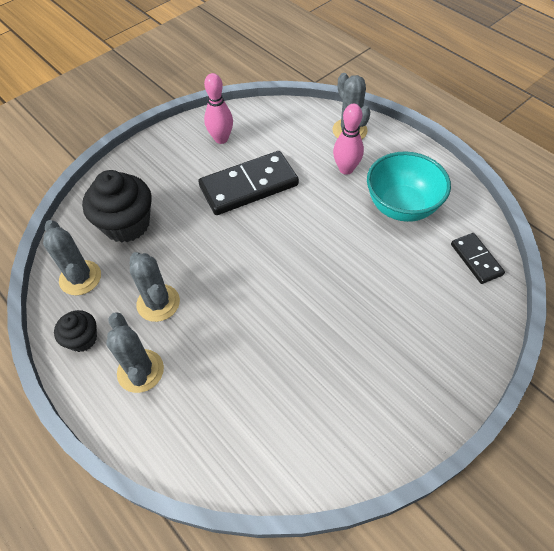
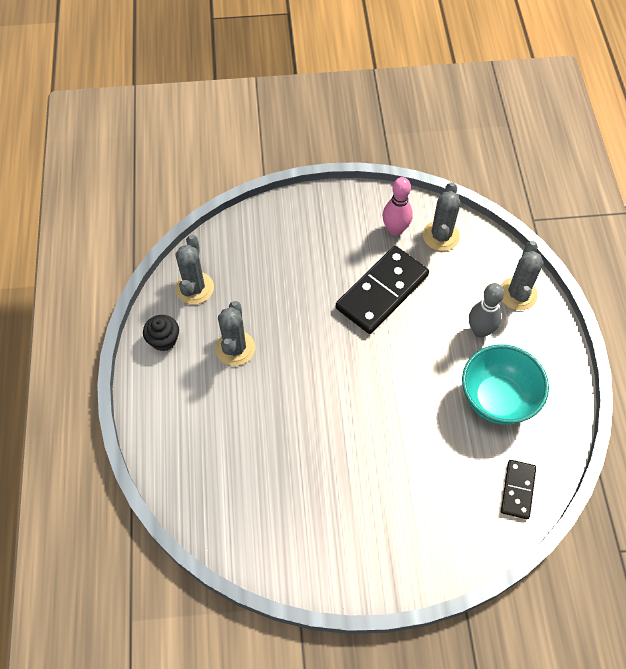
camera: 35 degrees right, 5 degrees up
(126, 224) = (259, 263): black cupcake -> none
(140, 371) = (185, 393): grey cactus -> grey cactus (441, 236)
(249, 186) = (382, 292): black domino -> black domino turned 60 degrees counterclockwise
(346, 169) = (480, 330): pink bowling pin -> grey bowling pin

